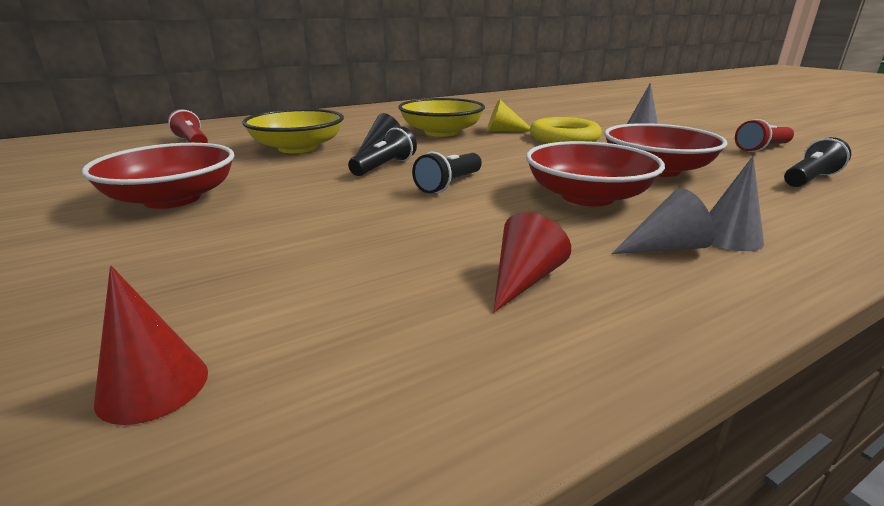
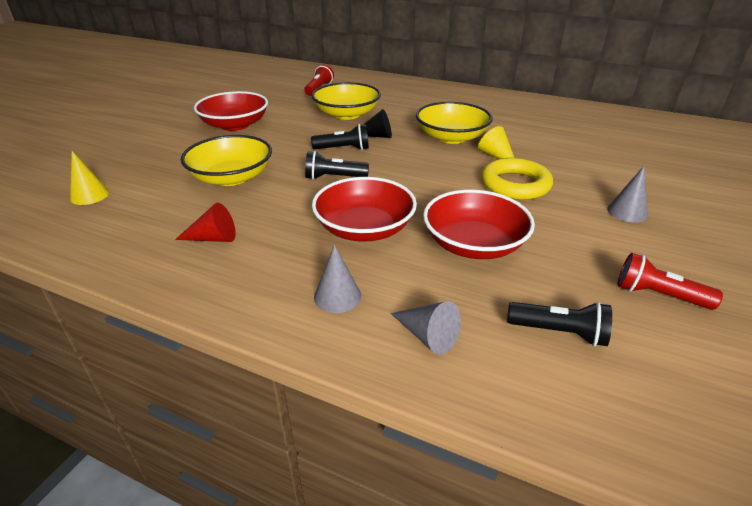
camera: 55 degrees right, 10 degrees up
(153, 386) = (90, 195): red cone -> yellow cone
(346, 233) = (231, 177): none -> yellow bowl
(665, 248) = (295, 273): grey cone -> grey cone (427, 336)

